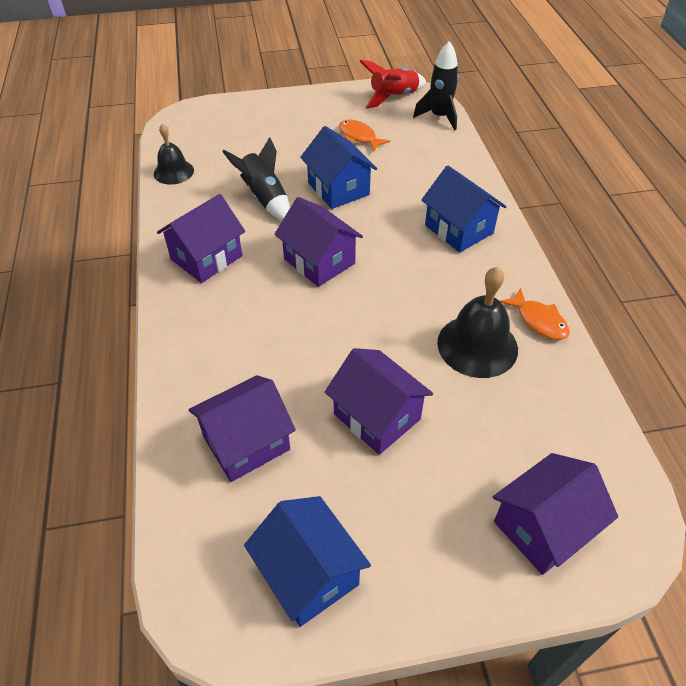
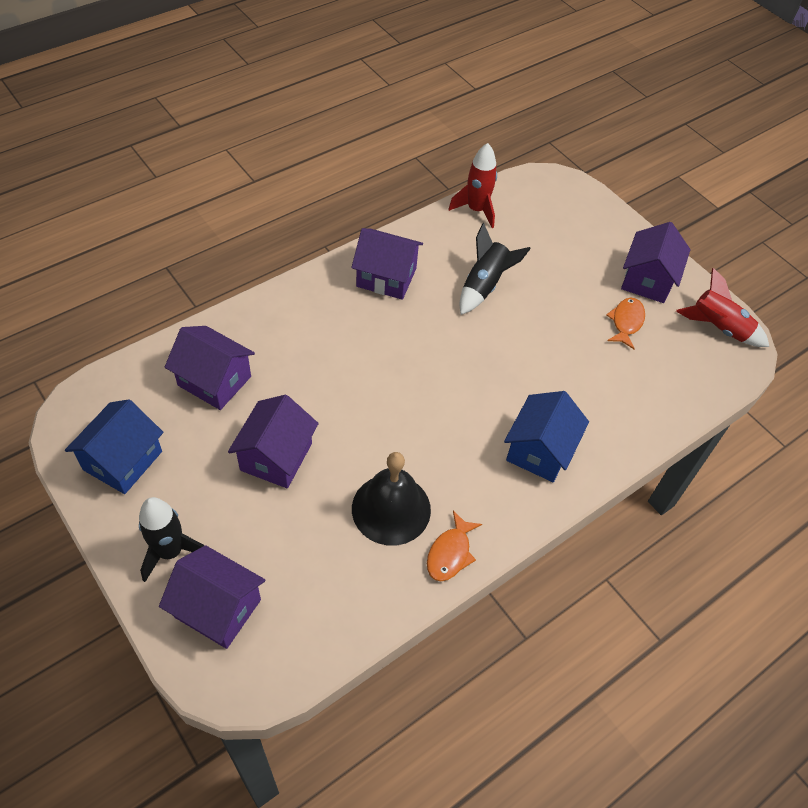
camera: 60 degrees right, 5 degrees up
(173, 172) = (476, 210): black bell -> red rocket
(319, 261) = (428, 355): purple house -> purple house (647, 280)
(338, 189) = (534, 334): blue house -> none
(439, 117) = (715, 380): black rocket -> black rocket (170, 551)

